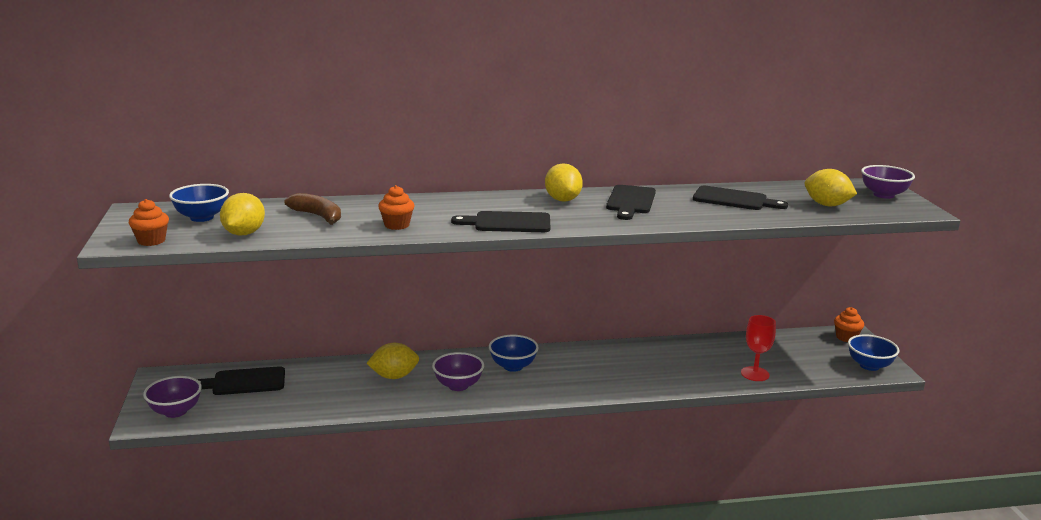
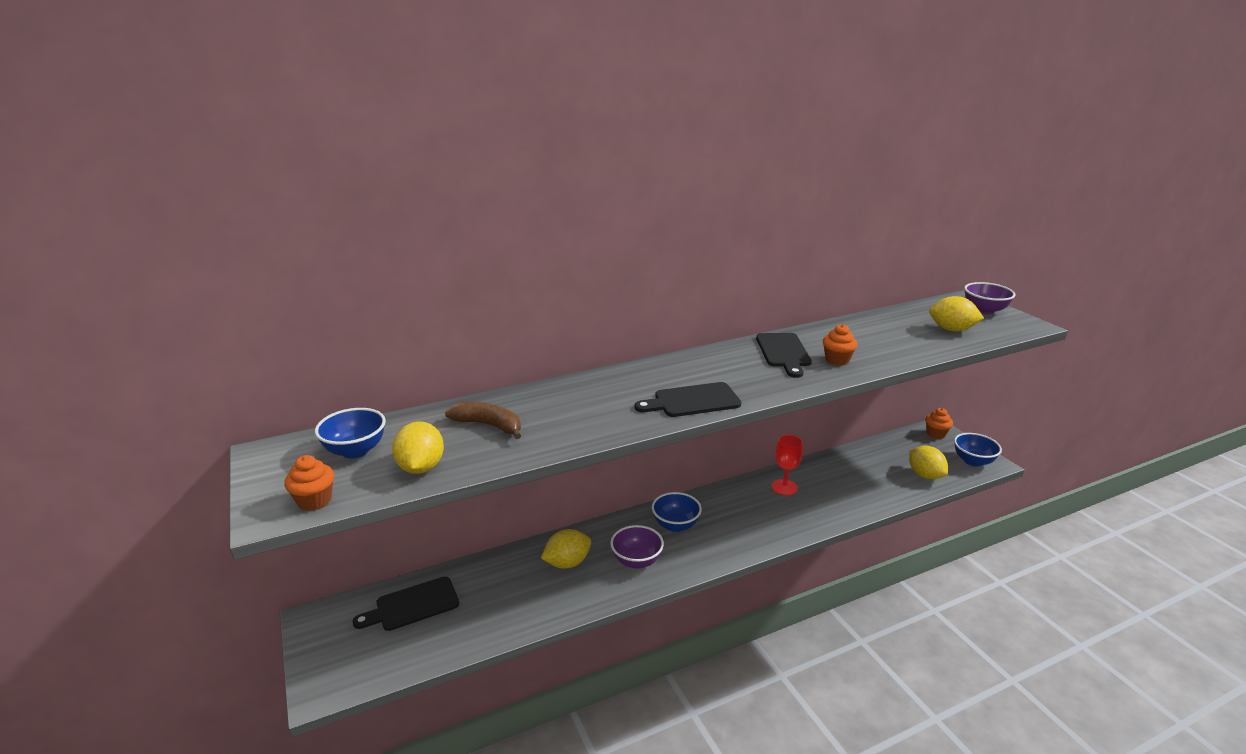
camera: 15 degrees left, 5 degrees up
(175, 411) = (352, 666): purple bowl -> none
(397, 225) = (582, 424): orange cupcake -> orange cupcake (837, 360)
(562, 200) = (720, 360): yellow lemon -> yellow lemon (925, 475)
(734, 199) = (870, 335): black cutting board -> none
(755, 374) = (890, 489): red goblet -> red goblet (784, 487)

